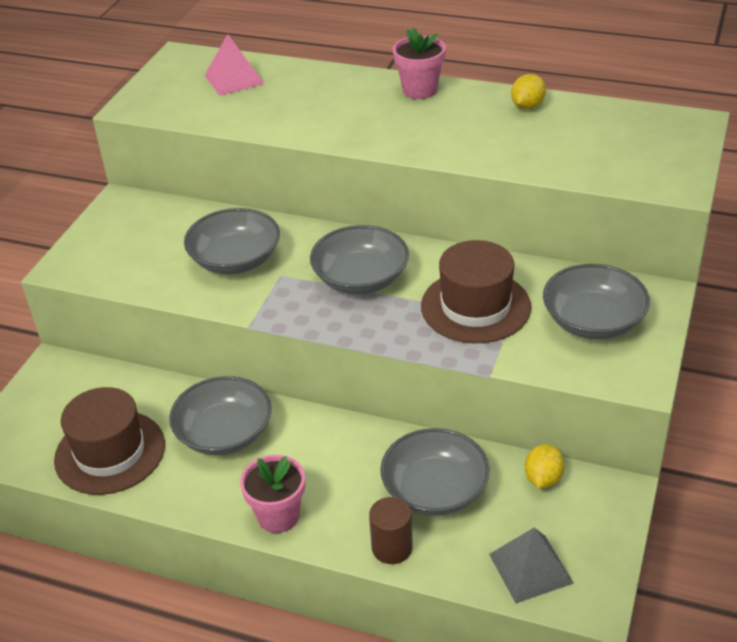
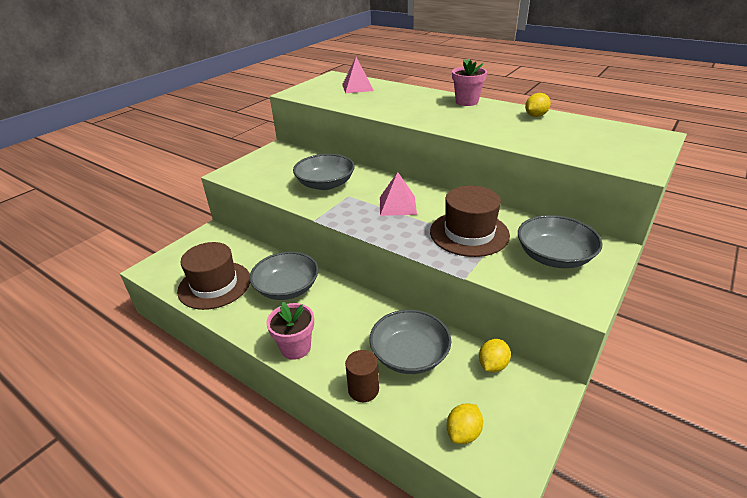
camera: 15 degrees right, 5 degrees down
(360, 278) = (397, 205): grey bowl -> pink pyramid
(530, 568) = (463, 433): grey pyramid -> yellow lemon

